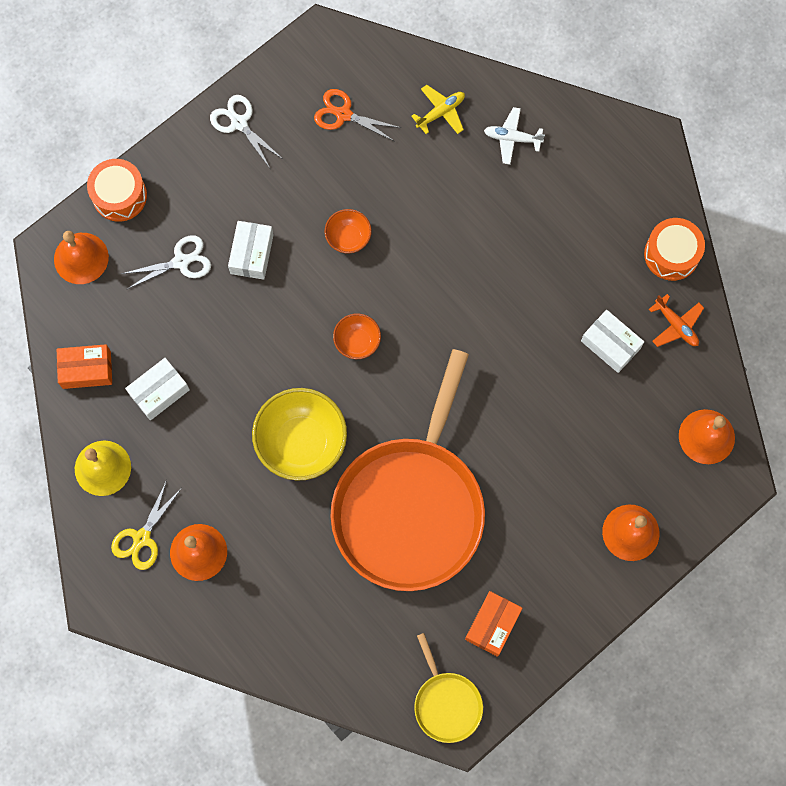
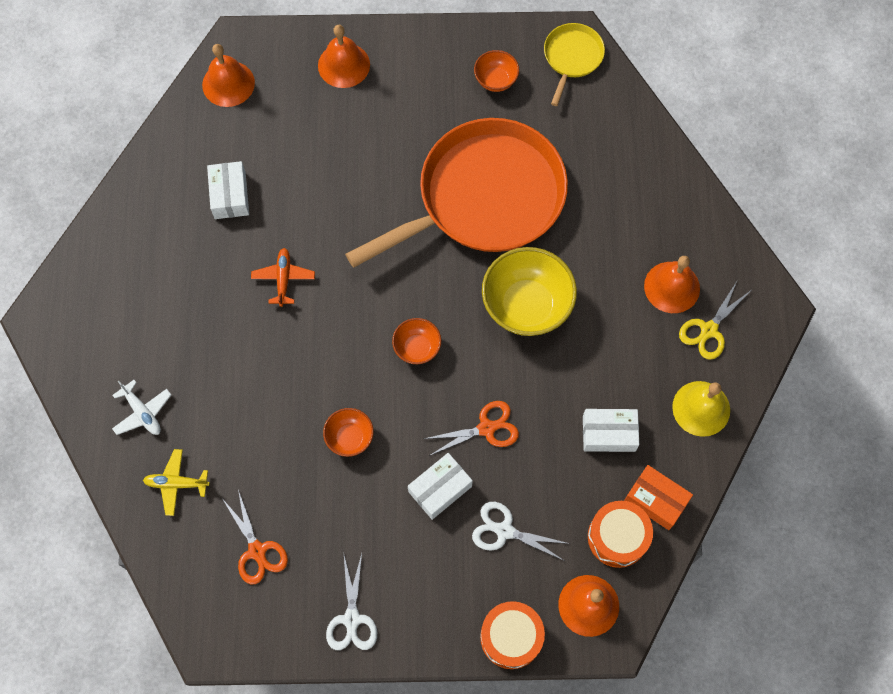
camera: 140 degrees left, 5 degrees down
(142, 538) = (709, 330): yellow scissors -> yellow scissors turned 150 degrees clockwise
(254, 323) = (486, 428): none -> orange scissors
(492, 625) = (495, 80): orange box -> orange bowl
(671, 254) = (118, 223): orange drum -> orange drum (617, 537)
(676, 325) = (169, 171): orange plane -> orange plane (283, 279)

